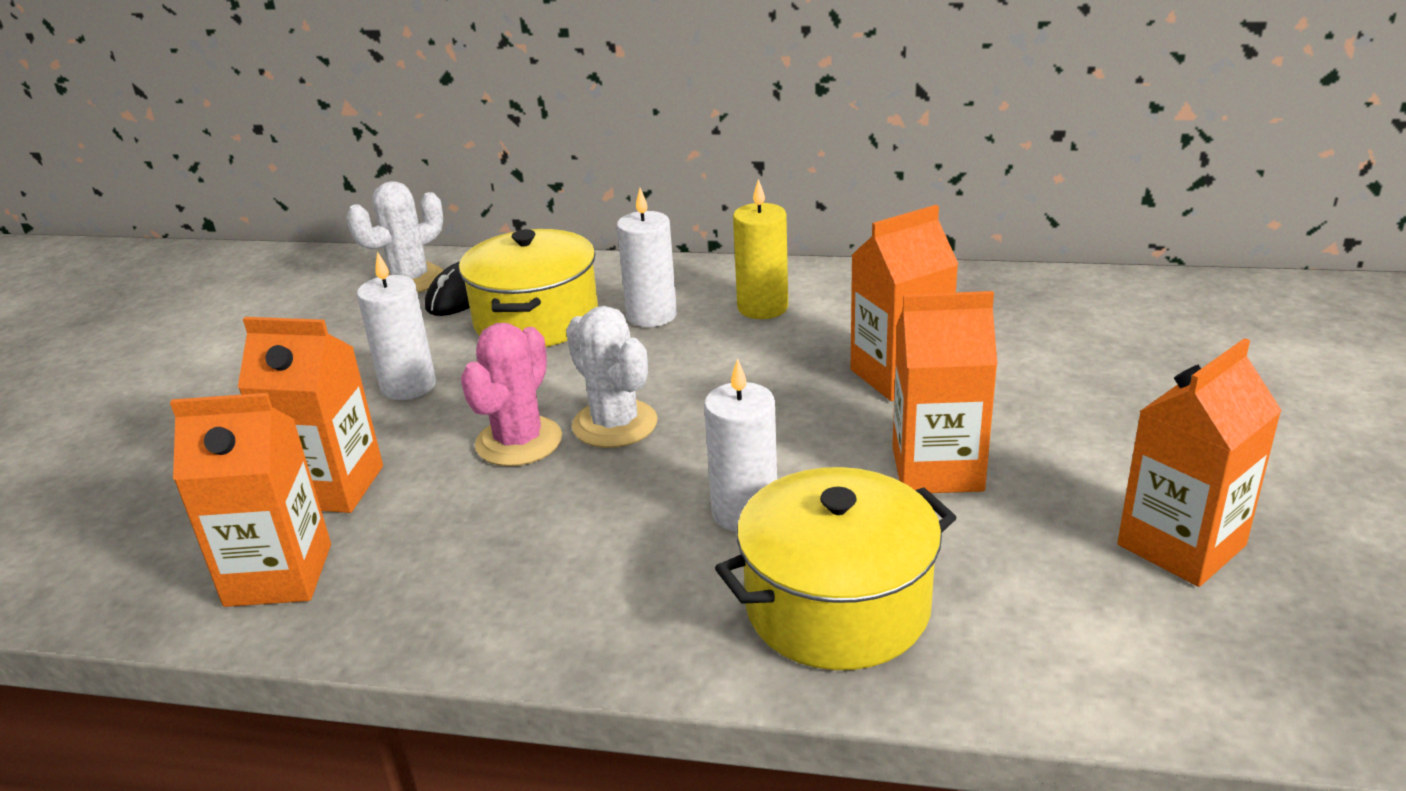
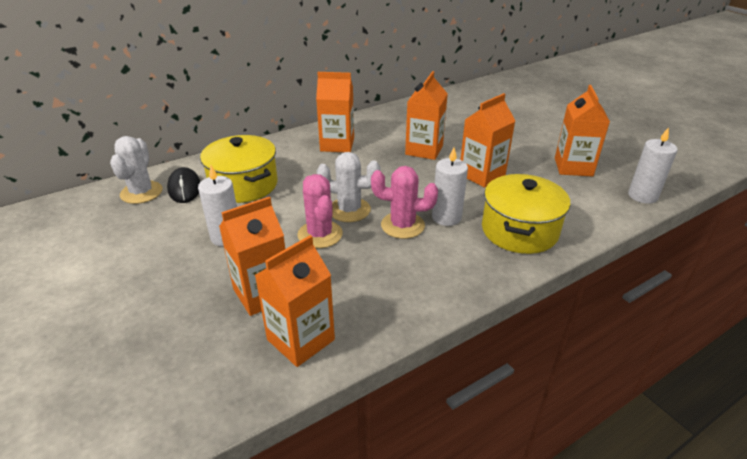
camera: 45 degrees left, 5 degrees up
(651, 315) = (295, 164): white candle -> white candle (642, 196)
(653, 489) = (402, 225): none -> pink cactus
(762, 307) = (337, 144): yellow candle -> orange carton

